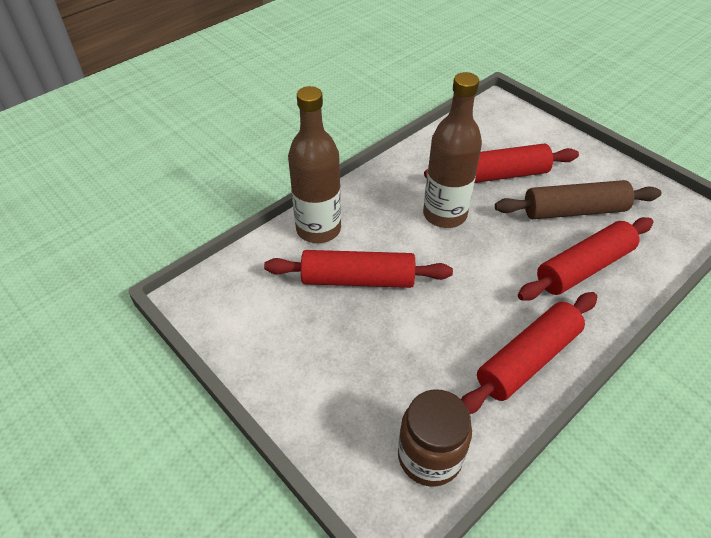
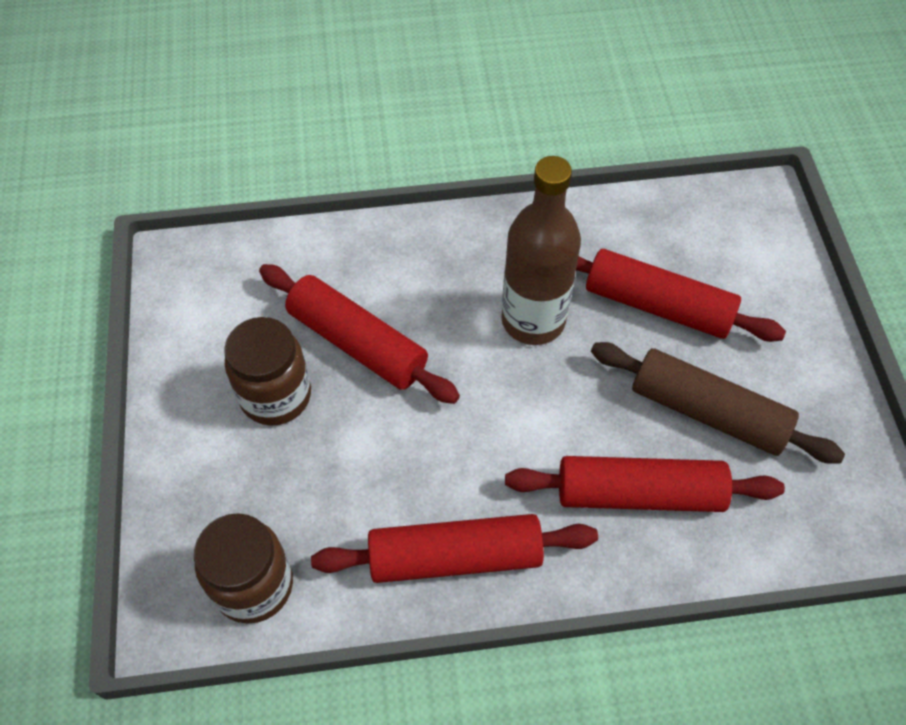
camera: 35 degrees right, 10 degrees up
(318, 229) = (369, 254): brown bottle -> none
(335, 337) = (275, 395): none -> brown jar

